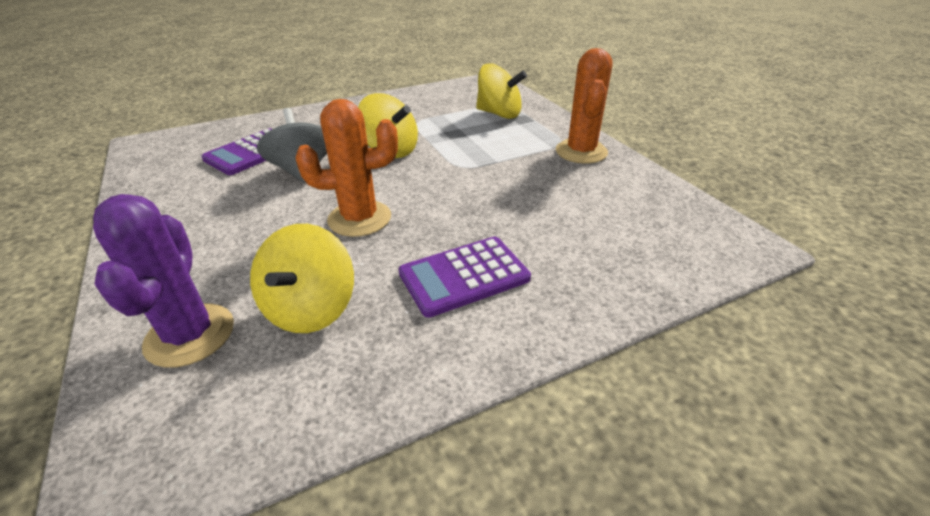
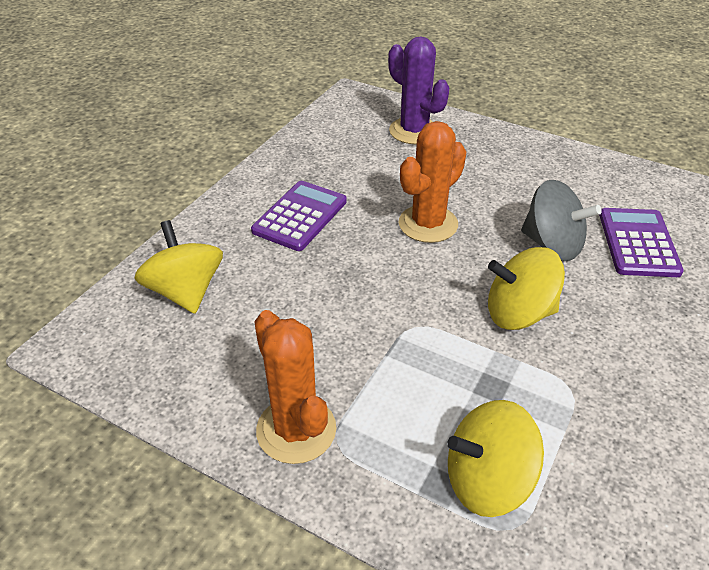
camera: 145 degrees right, 5 degrees up
(311, 308) = (372, 163): yellow spinning top -> yellow spinning top (185, 291)

